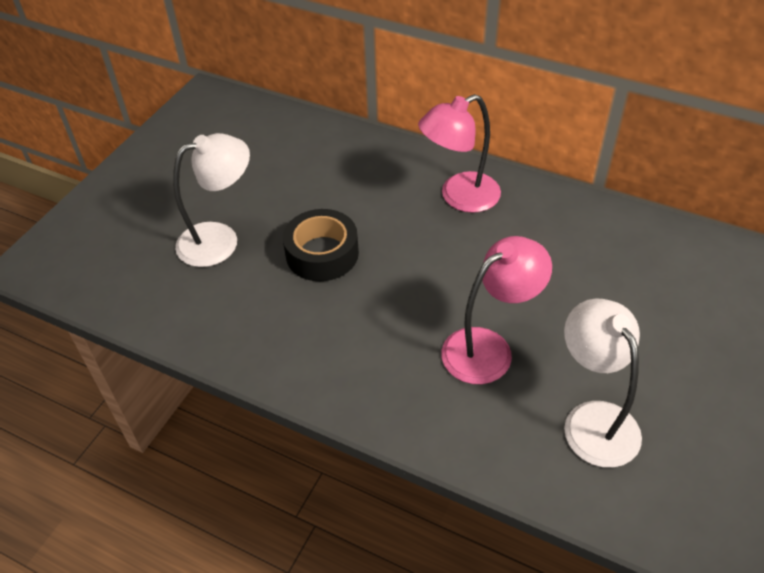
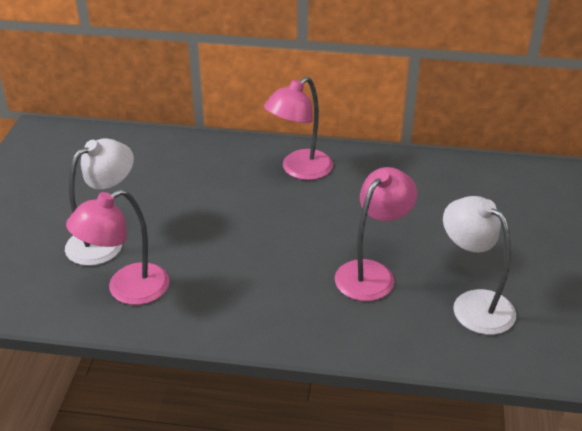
camera: 20 degrees left, 10 degrees down
(219, 304) = (127, 290): none -> pink lamp
(322, 253) = (202, 233): black tape -> none

